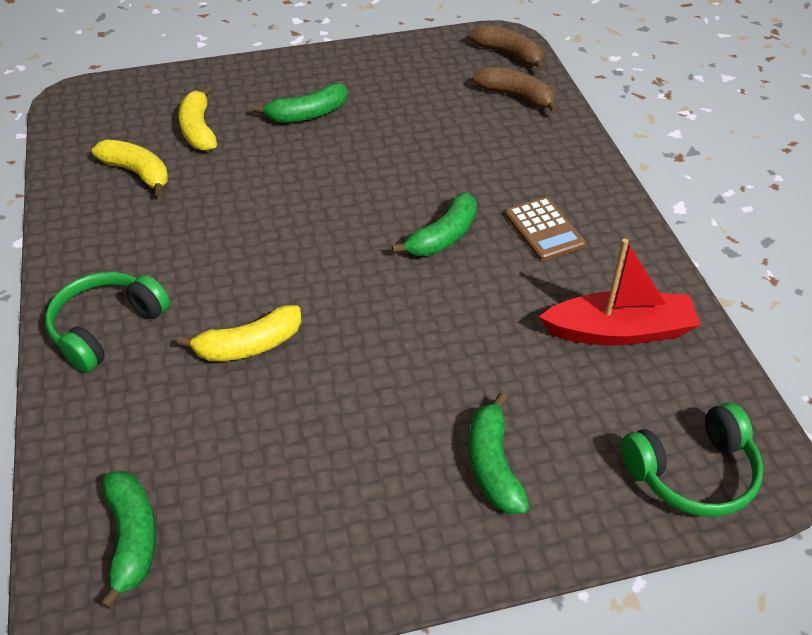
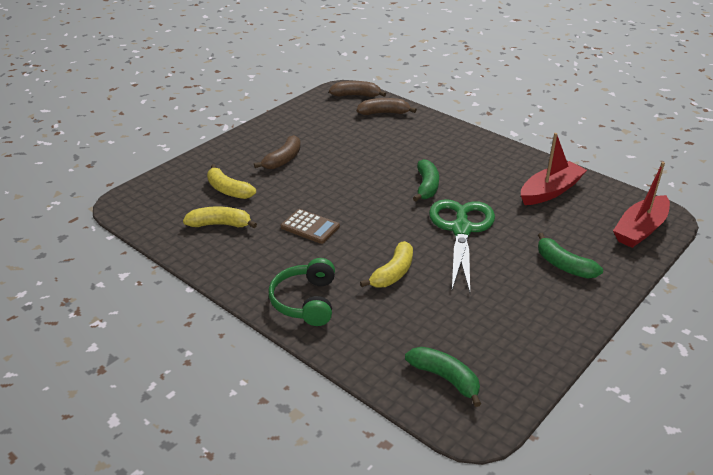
camera: 35 degrees left, 10 degrees down
(307, 114) = (283, 160): green banana -> brown banana
(413, 327) = (461, 229): none -> green scissors
(544, 230) = (468, 165): brown calculator -> brown calculator (310, 227)
(693, 473) = (640, 229): green headphones -> red boat

